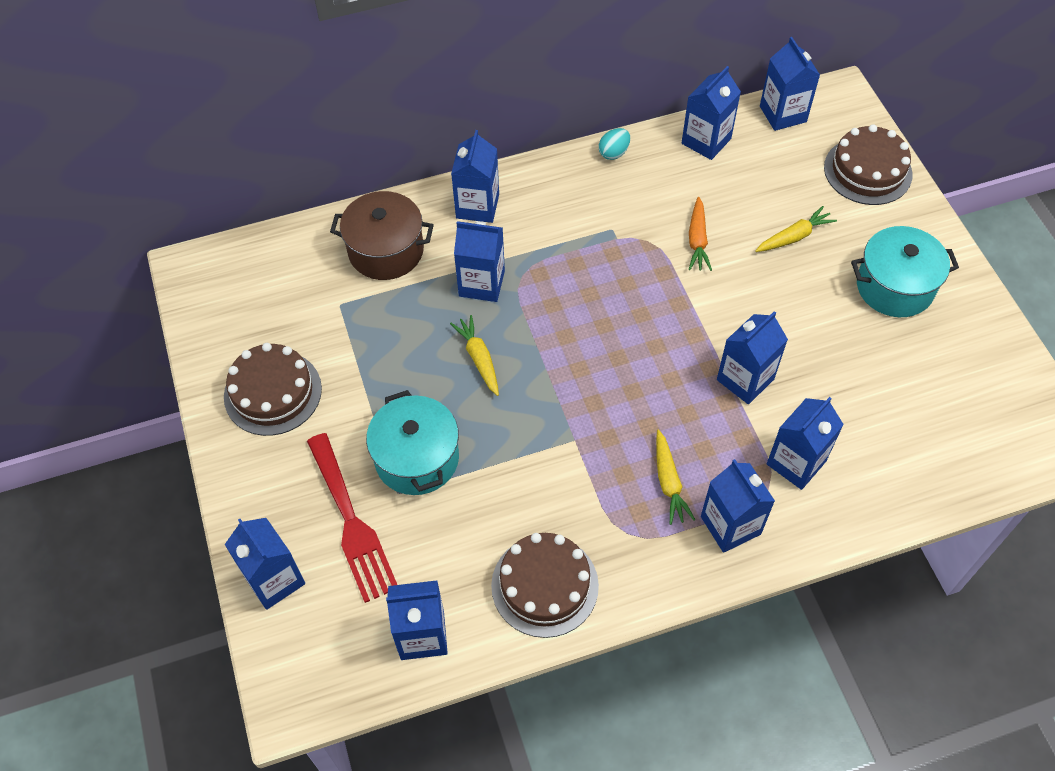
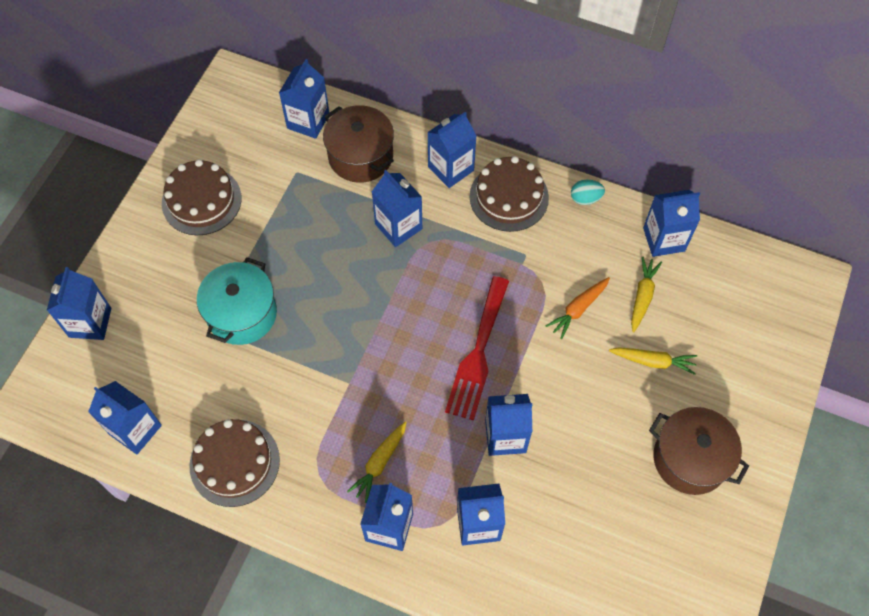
camera: 40 degrees right, 5 degrees up
(352, 523) = (165, 324): red fork -> red fork (478, 354)
(479, 358) = (345, 277): yellow carrot -> yellow carrot (642, 296)
(783, 114) = (747, 261): blue carton -> blue carton (308, 121)
(867, 171) = (767, 355): brown cake -> brown cake (509, 197)
(894, 286) = (690, 459): turquoise pot -> brown pot

